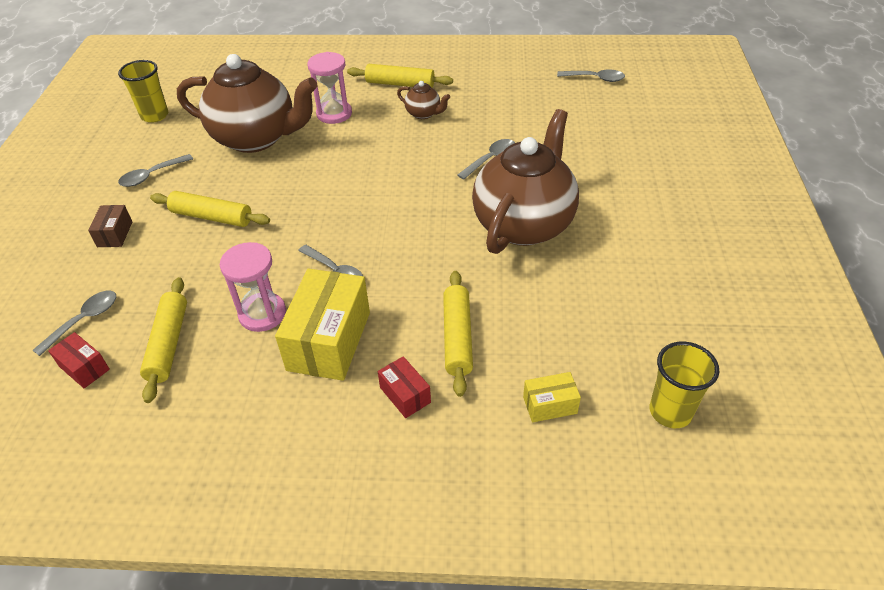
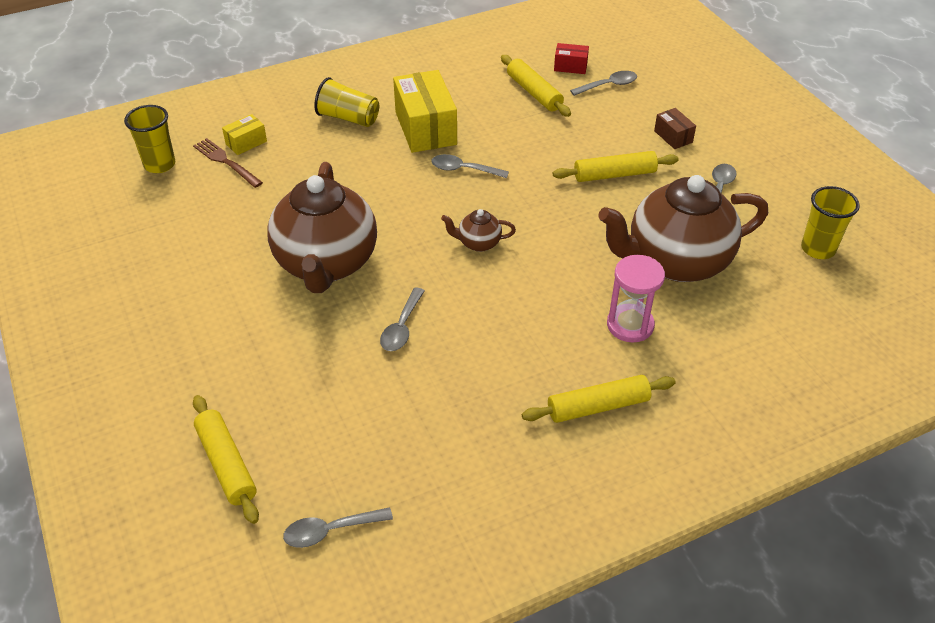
camera: 150 degrees right, 0 degrees up
(84, 320) = (608, 85): grey spoon -> grey spoon turned 120 degrees counterclockwise
(262, 314) = (490, 127): pink hourglass -> none
(405, 395) = (348, 118): red box -> yellow cup
(423, 114) = (525, 365): brown teapot -> brown teapot (478, 243)
(457, 337) = (333, 159): yellow rolling pin -> yellow rolling pin (227, 464)
(585, 383) = (225, 162): none -> brown fork

